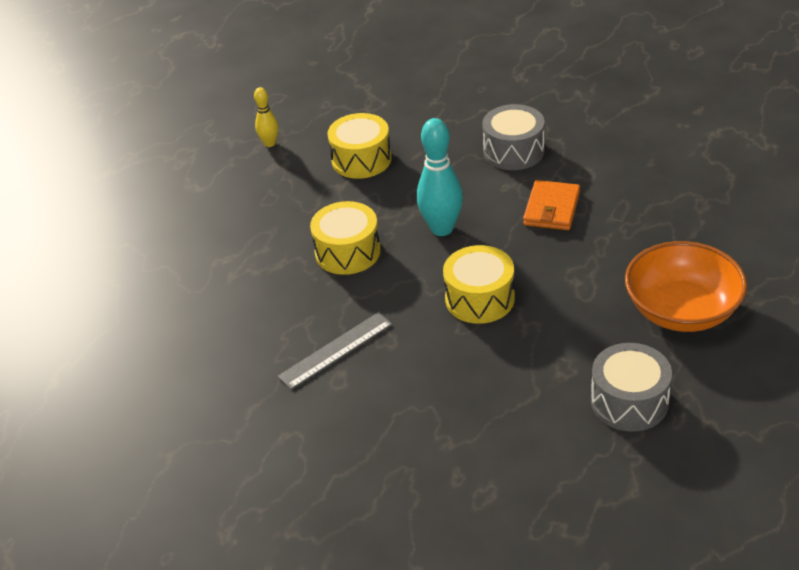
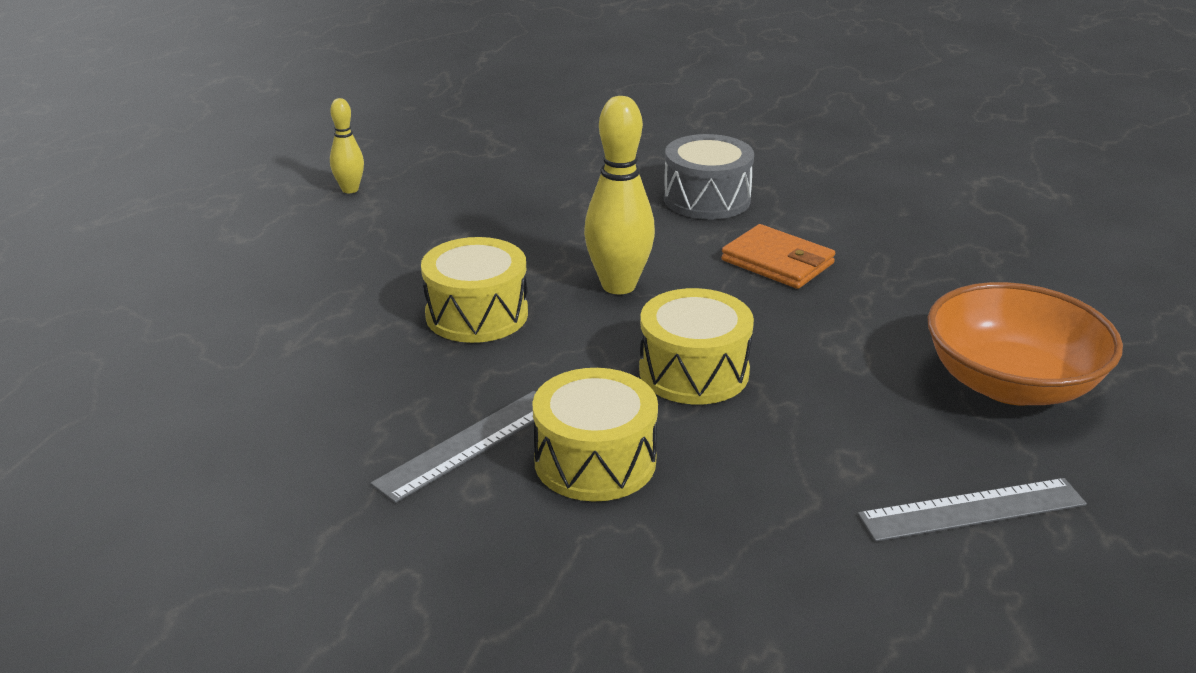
camera: 10 degrees left, 10 degrees down
(361, 159) = (487, 207): yellow drum -> yellow drum (595, 461)
(442, 228) = (618, 285): turquoise bowling pin -> yellow bowling pin
(551, 208) = (777, 262): orange wallet -> orange wallet turned 60 degrees counterclockwise
(629, 401) = (972, 510): grey drum -> grey ruler

